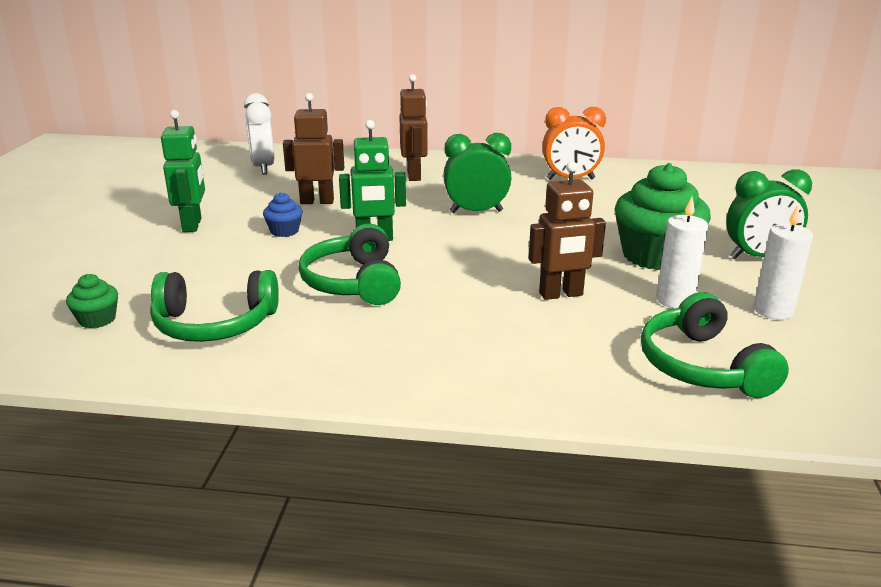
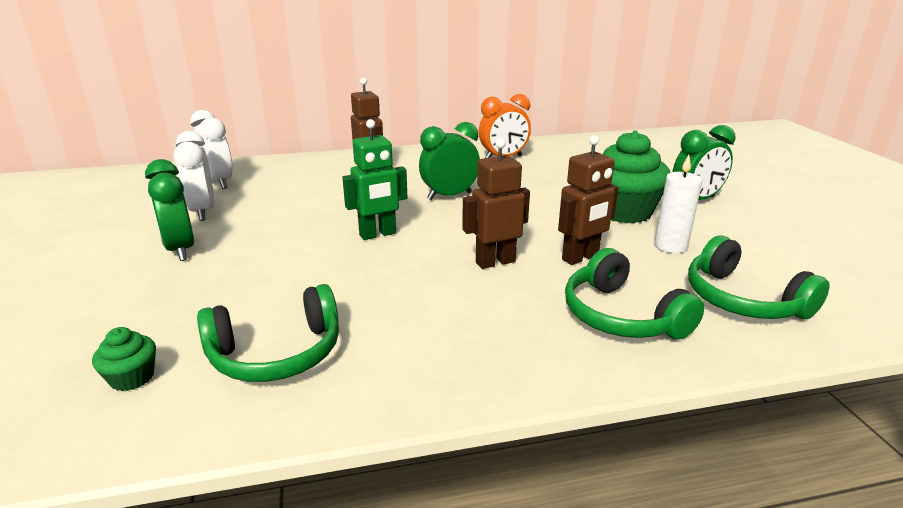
camera: 20 degrees left, 0 degrees up
(192, 225) = (180, 250): green robot -> green clock
(232, 193) = (203, 212): none -> white clock
(284, 231) = (284, 241): blue cupcake -> none
(317, 201) = (296, 207): brown robot -> brown robot (495, 262)
(353, 282) = (390, 280): green headphones -> green headphones (621, 316)
(773, 310) = (746, 241): white candle -> none

